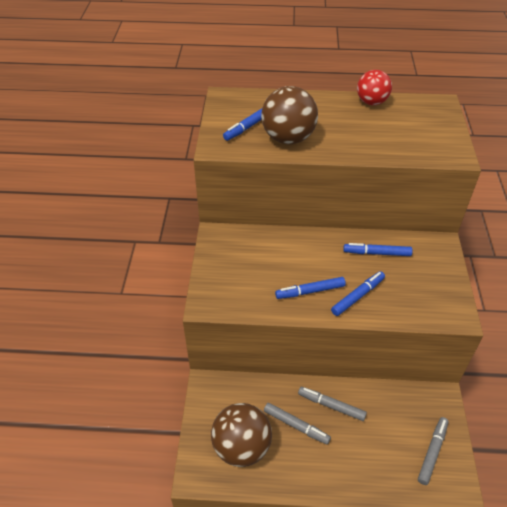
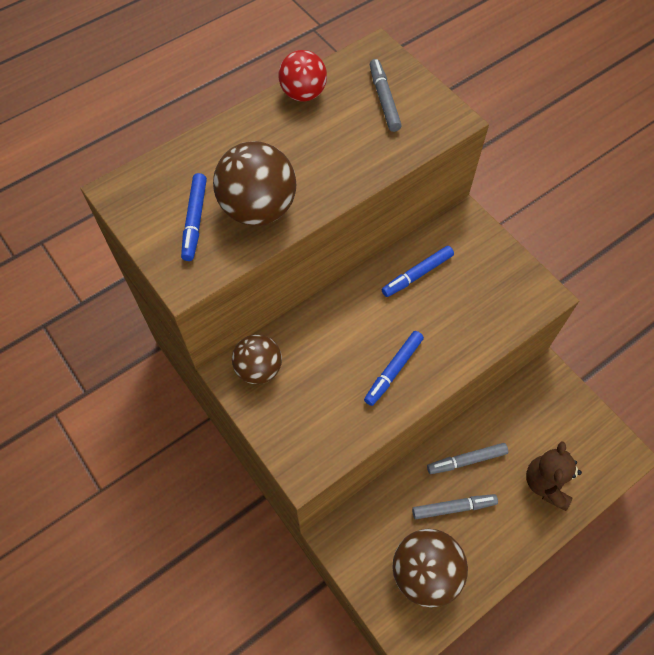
camera: 40 degrees left, 15 degrees up
(232, 242) = (259, 369): none -> brown ball
(357, 296) = (442, 341): blue marker -> none
(376, 461) = (546, 483): none -> brown teddy bear
(432, 452) = (581, 436): grey marker -> grey marker (384, 100)

